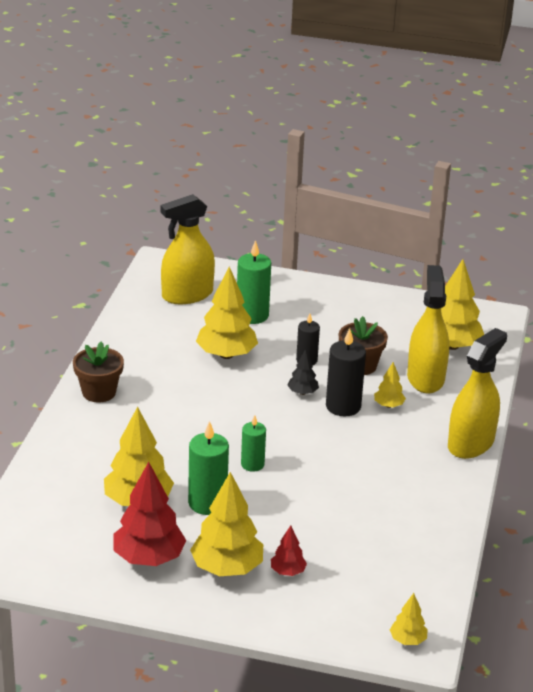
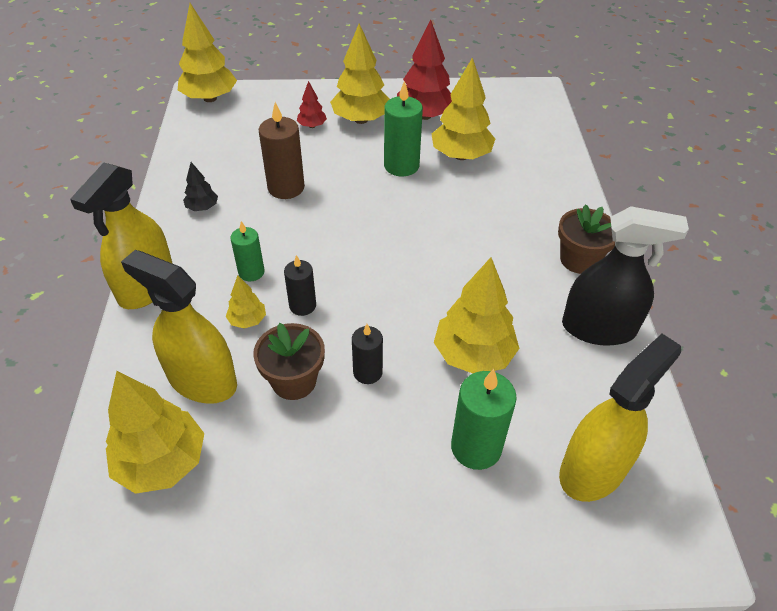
camera: 165 degrees right, 15 degrees up
(123, 351) = (598, 328): none -> black spray bottle
(252, 464) = (377, 210): green candle -> green candle (251, 272)
(302, 392) = (356, 315): black tree -> black tree (202, 207)
(335, 504) = (286, 187): none -> brown candle
(343, 406) = (302, 305): black candle -> black candle, size x0.63
(407, 640) = (210, 98): yellow tree -> yellow tree, size x2.02
(425, 378) = (202, 380): yellow spray bottle -> yellow spray bottle turned 135 degrees clockwise

